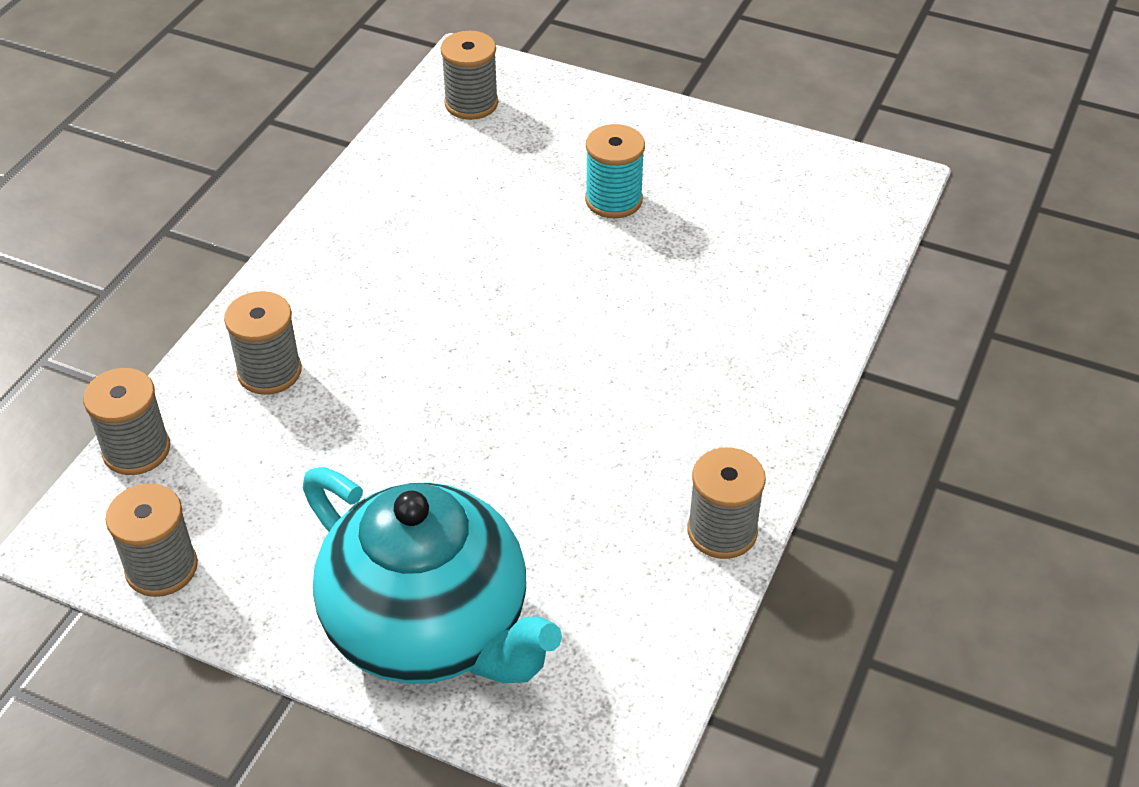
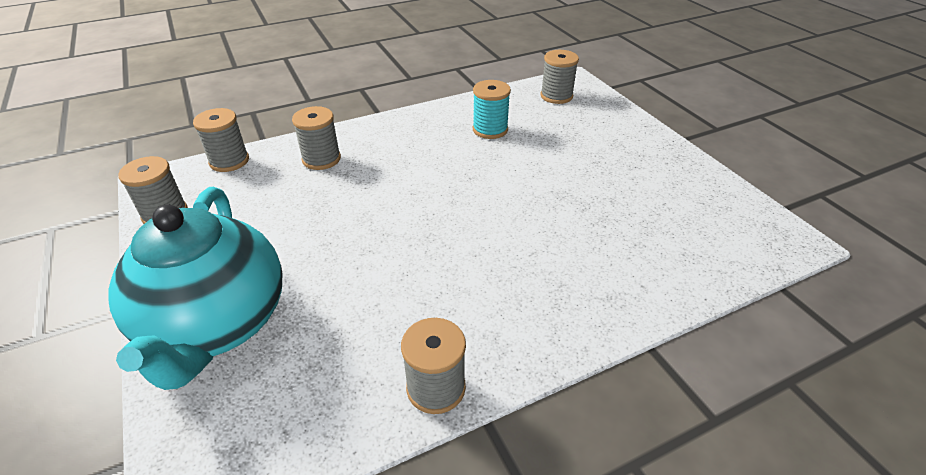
camera: 40 degrees right, 5 degrees down
(613, 200) = (583, 167): turquoise spool -> turquoise spool (490, 130)

